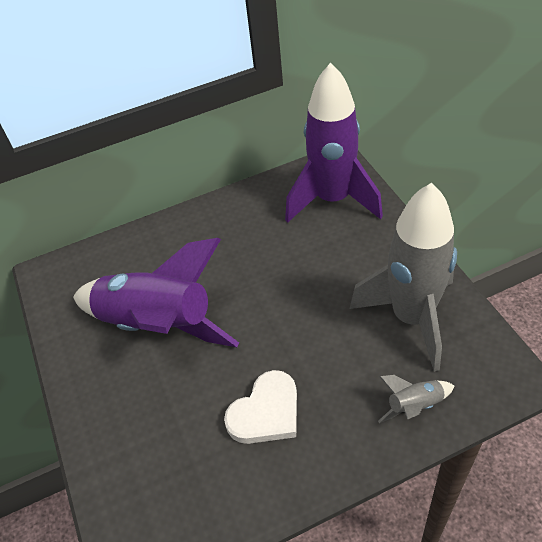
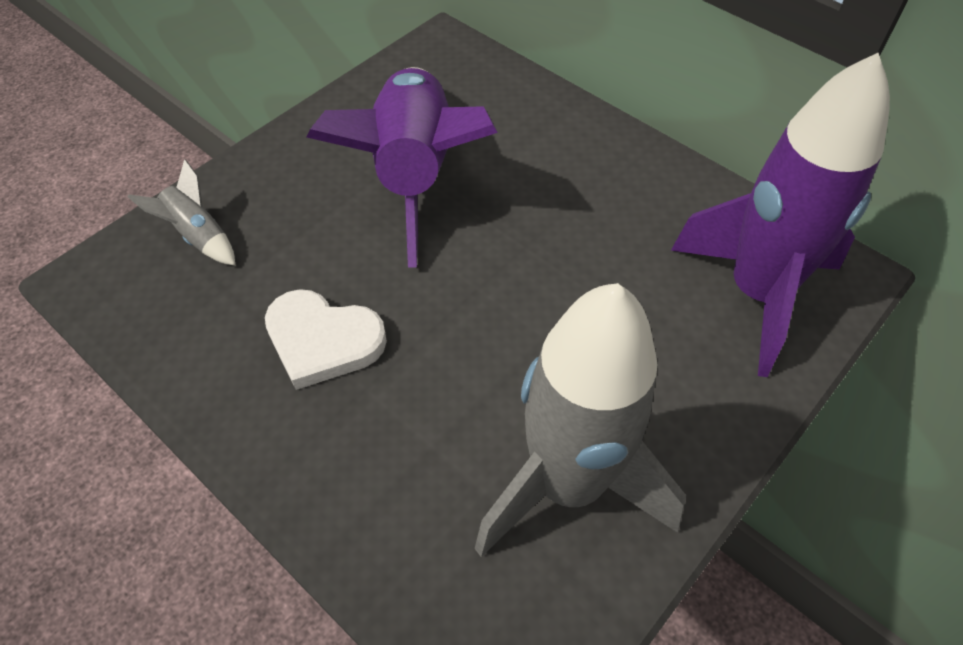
camera: 60 degrees right, 5 degrees up
(414, 406) = (398, 535): grey rocket -> grey rocket (198, 235)

